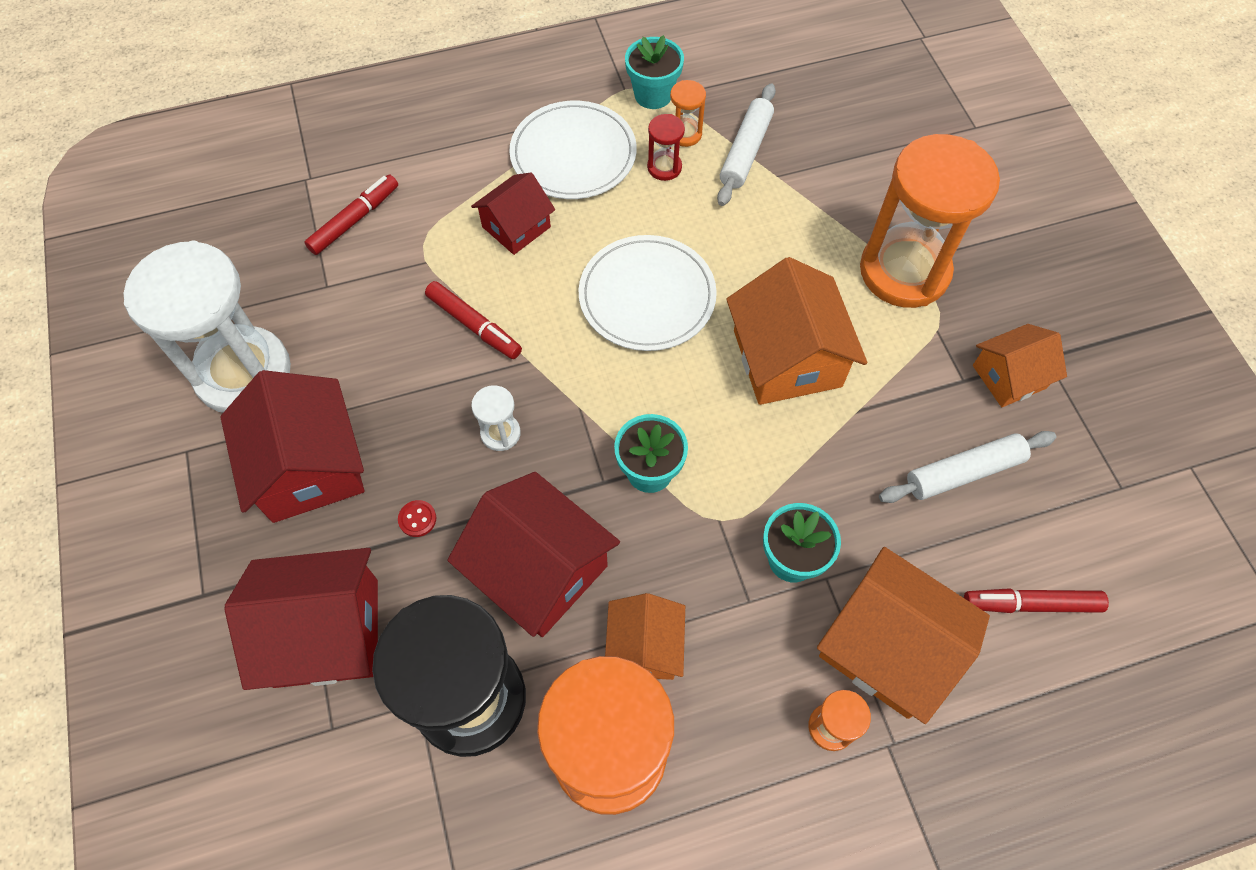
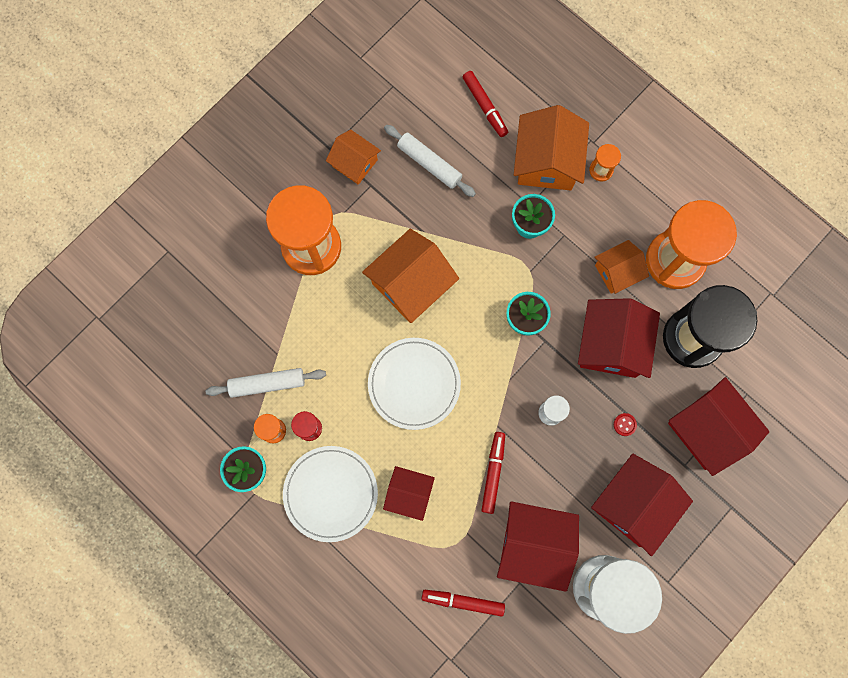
camera: 120 degrees left, 15 degrees up
(356, 324) = (533, 545): none -> red house

